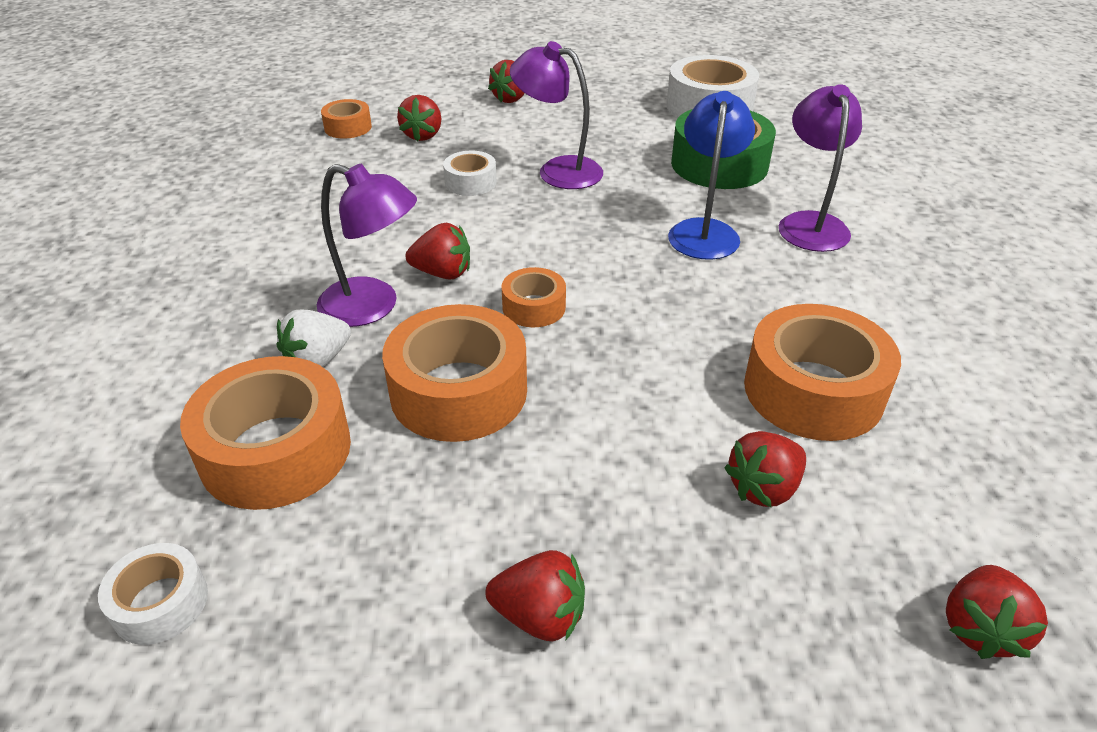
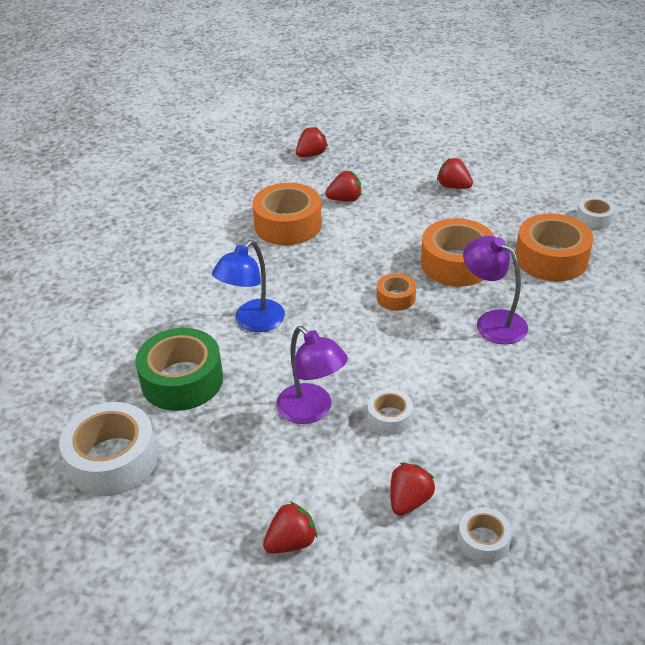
camera: 155 degrees left, 0 degrees up
(317, 361) = (529, 296): white strawberry -> none
(348, 127) = (483, 541): orange tape -> white tape
(443, 273) = (442, 335): red strawberry -> none
(810, 223) = (181, 310): purple lamp -> none

